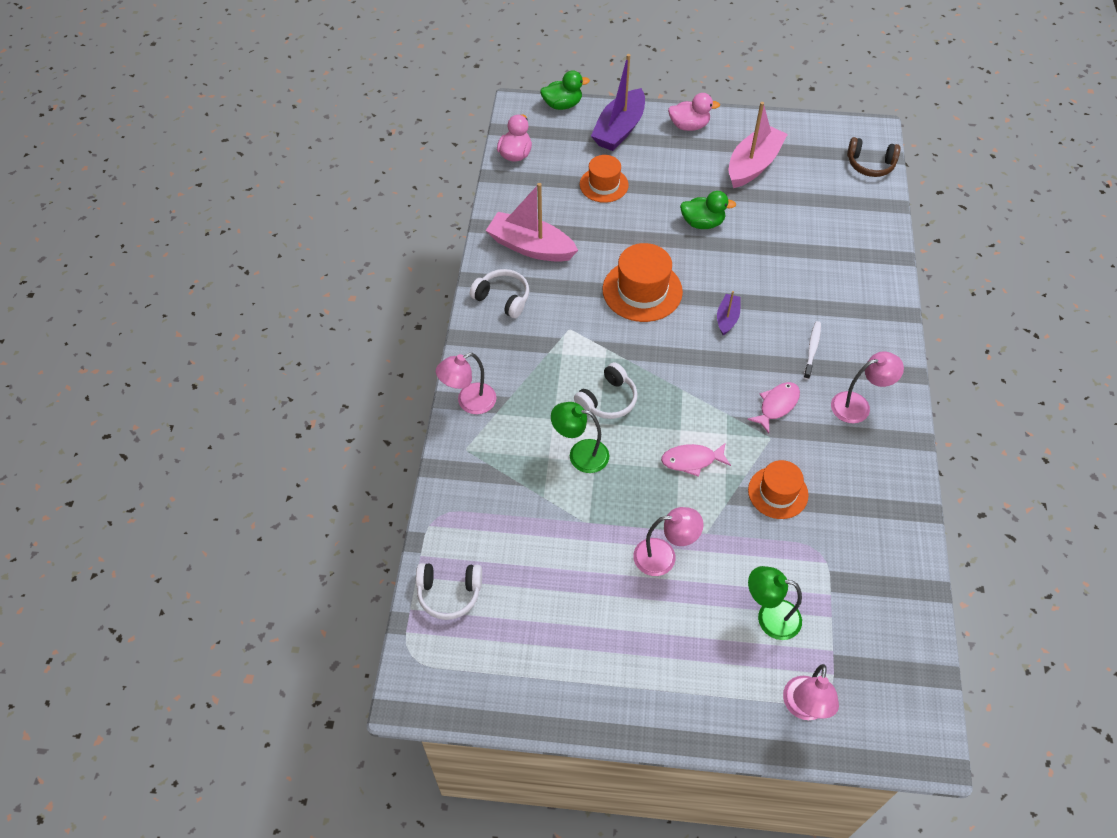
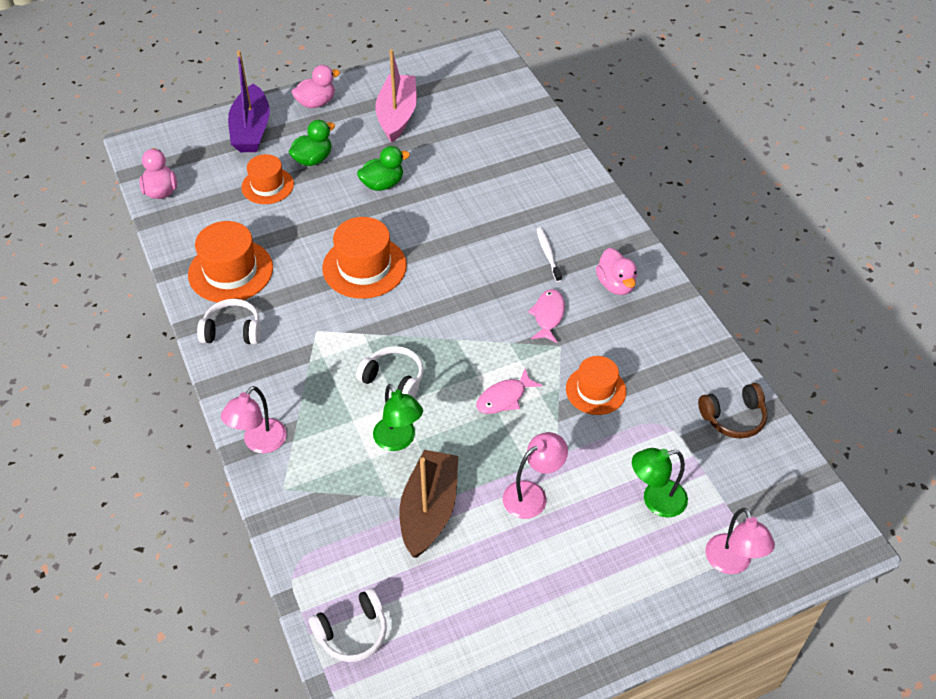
camera: 30 degrees left, 5 degrees down
(530, 247) = (230, 271): pink boat -> orange hat
(562, 105) = (180, 128): green duck -> green duck (313, 159)
(569, 525) = (429, 510): none -> brown boat
(580, 454) = (398, 440): green lamp -> green lamp turned 105 degrees counterclockwise
(608, 400) = (393, 379): white headphones -> white headphones turned 75 degrees counterclockwise
(727, 318) = (457, 259): purple boat -> none
(858, 405) = (616, 284): pink lamp -> pink duck
(870, 164) = (499, 77): brown headphones -> brown headphones (733, 417)

